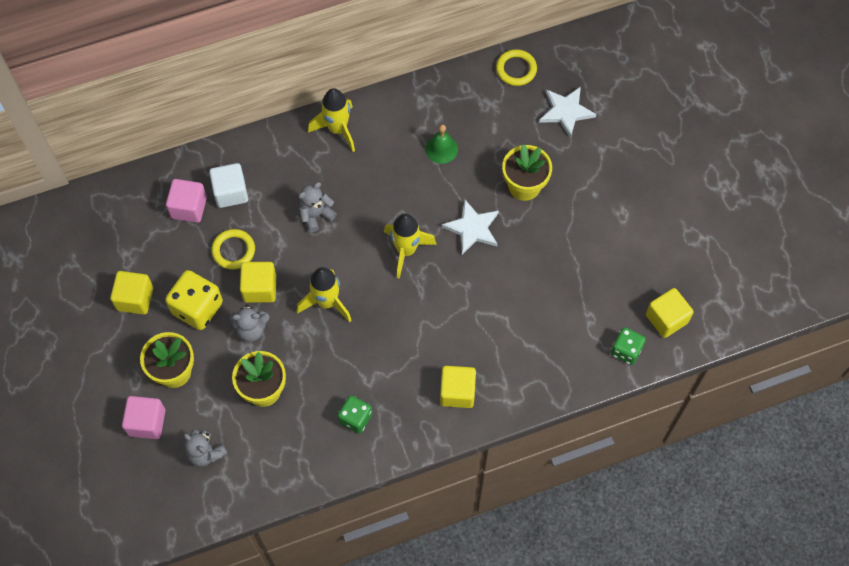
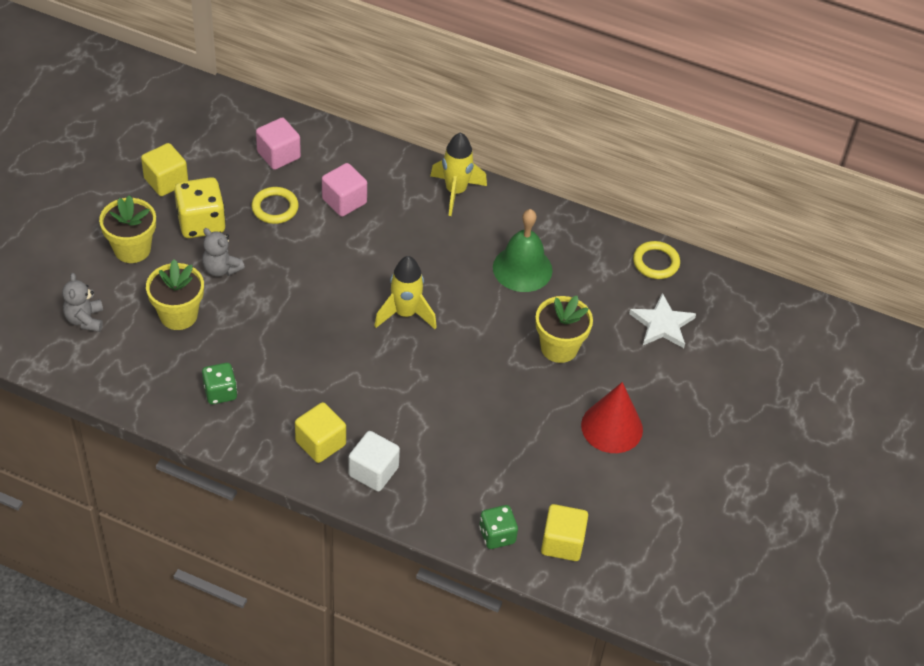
camera: 40 degrees right, 15 degrees down
(147, 422) = (71, 265): pink cube -> pink cube (344, 201)
(231, 192) = (321, 169): white cube -> white cube (373, 471)
(260, 288) = (262, 247): yellow cube -> none
(316, 215) = (366, 234): grey teddy bear -> none
(327, 302) = (299, 297): yellow rocket -> none
(441, 149) = (522, 268): green bell -> green bell, size x1.62
(472, 228) = (478, 342): white star -> none
(612, 213) = (612, 427): none -> red cone

